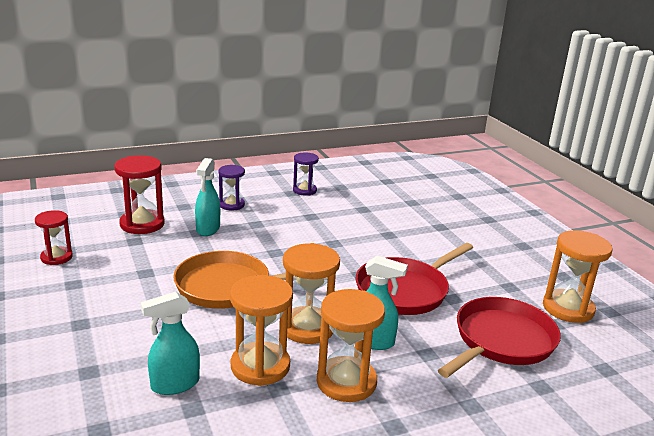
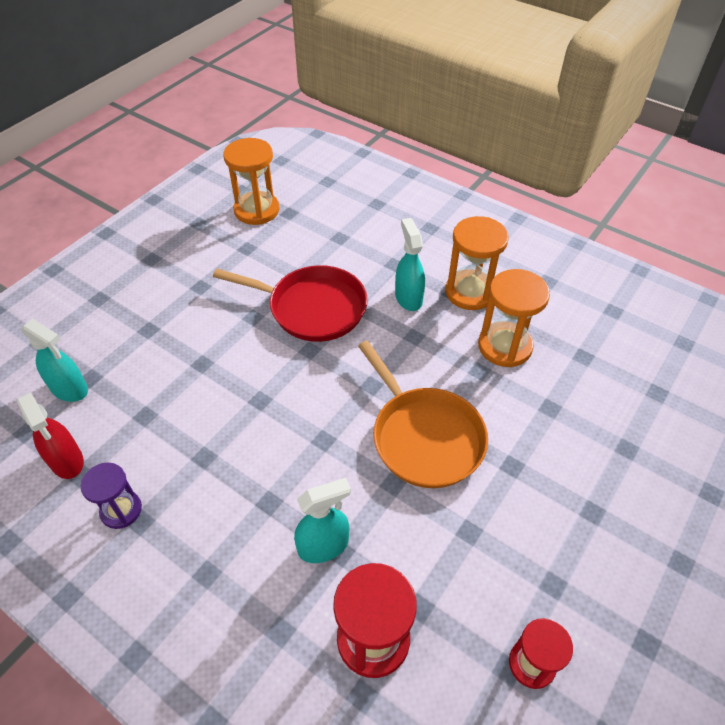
camera: 120 degrees left, 25 degrees up
(174, 384) = (576, 383): turquoise spray bottle -> turquoise spray bottle (70, 389)
(231, 205) = (232, 570): purple hourglass -> none
(307, 328) = (430, 344): orange hourglass -> none
(353, 185) = (67, 461): none -> red spray bottle
(501, 341) = (339, 233): red pan -> none

